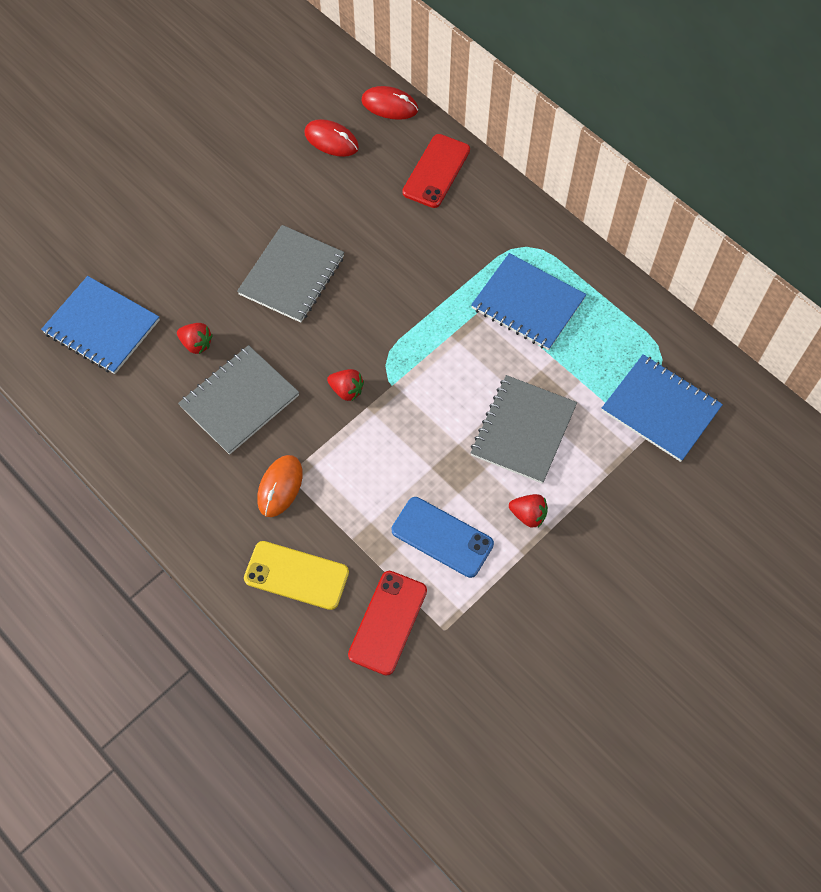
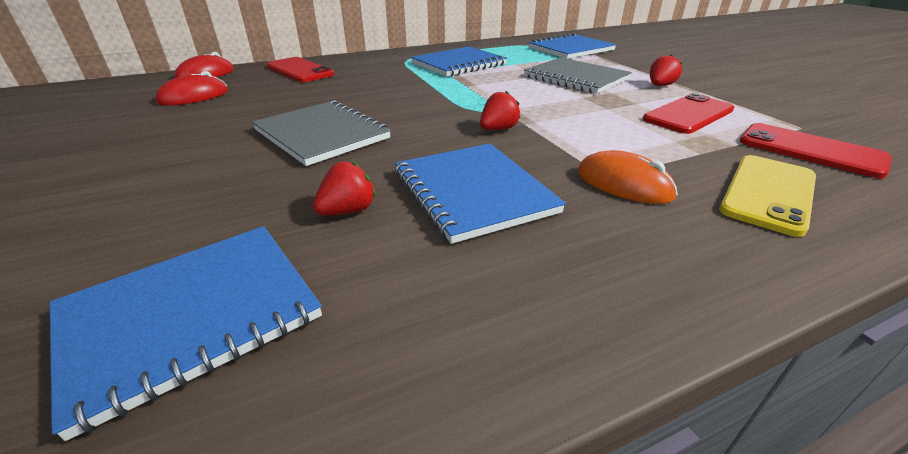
camera: 70 degrees left, 30 degrees down
(239, 401) = (473, 192): grey notebook -> blue notebook
(442, 537) = (688, 114): blue phone -> red phone

